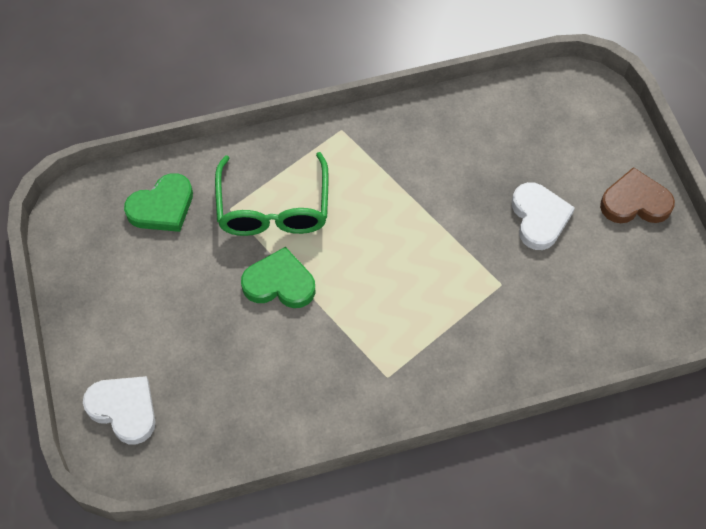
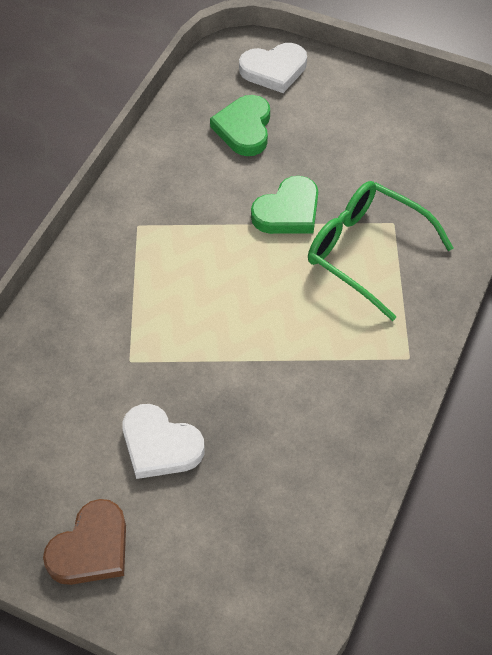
camera: 130 degrees right, 5 degrees down
(162, 207) = (436, 181): green heart -> green heart (244, 129)

